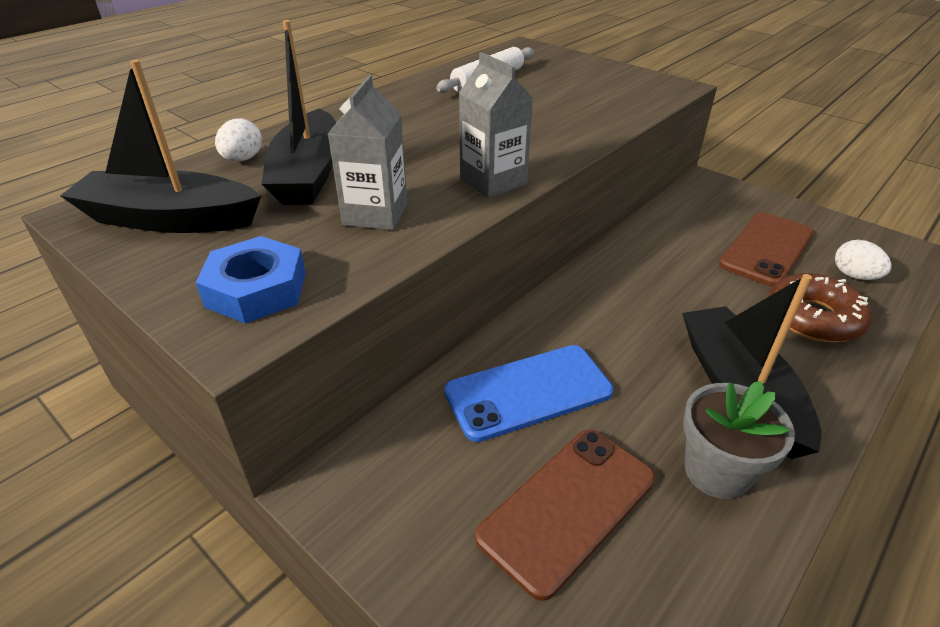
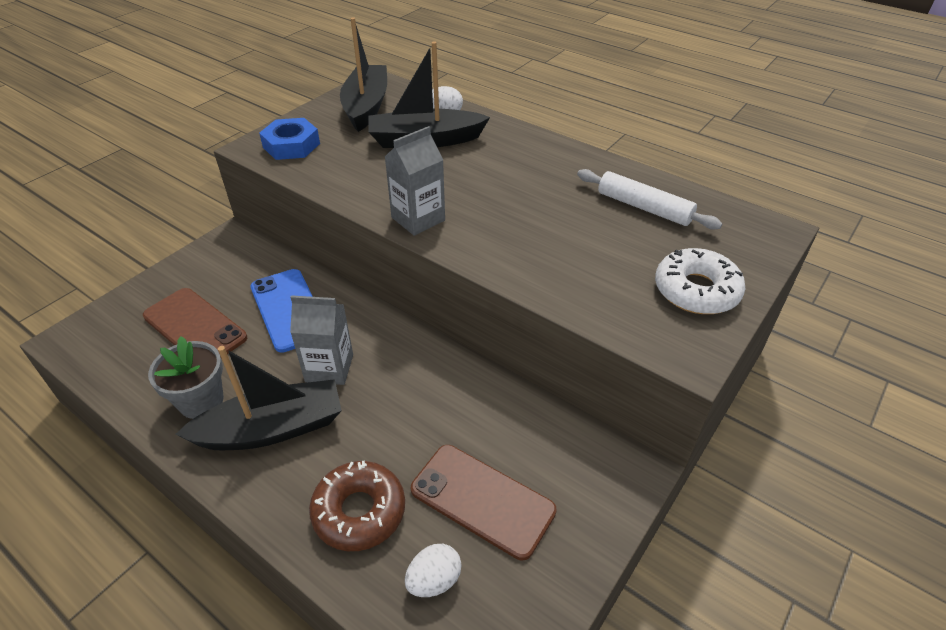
camera: 85 degrees right, 5 degrees up
(375, 214) = (369, 172): grey carton -> grey carton (329, 368)
(601, 76) = (696, 290): none -> white donut

